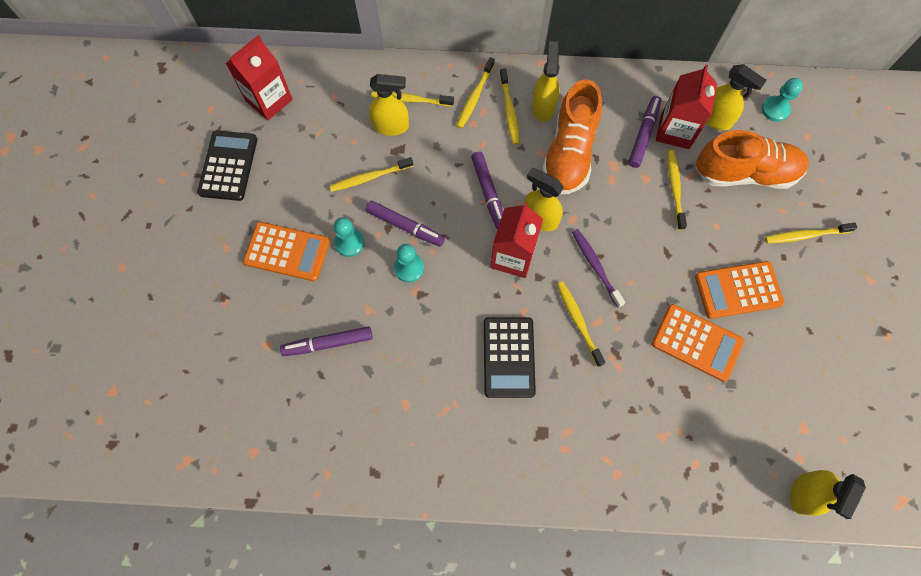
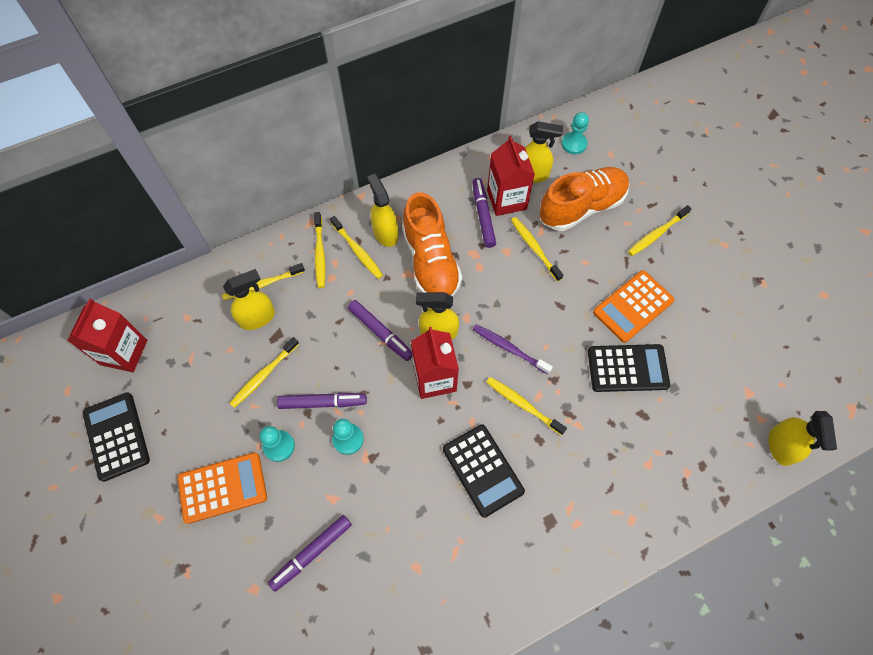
camera: 30 degrees left, 5 degrees down
(696, 342) = (627, 368): orange calculator -> black calculator

